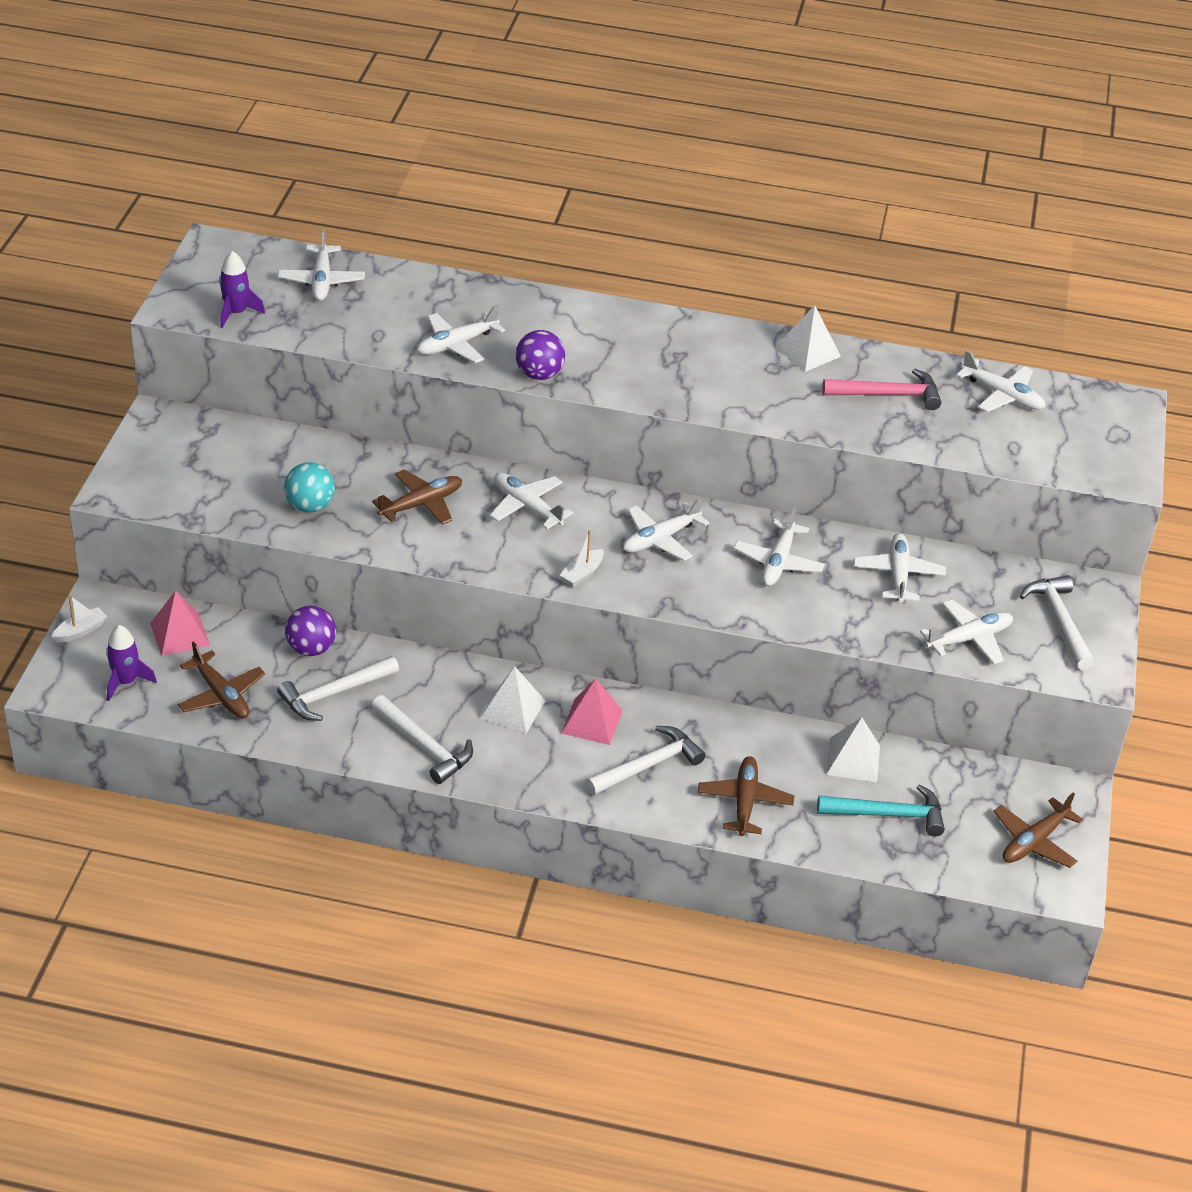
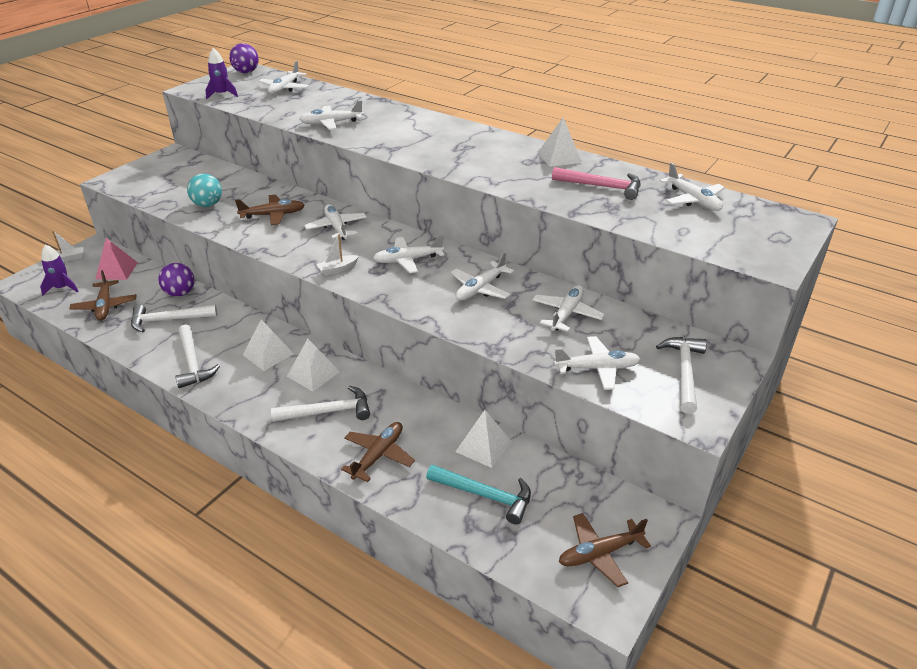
camera: 25 degrees right, 5 degrees down
(539, 374) = (367, 142): purple ball -> purple ball (246, 72)
(591, 721) = (313, 374): pink pyramid -> white pyramid

